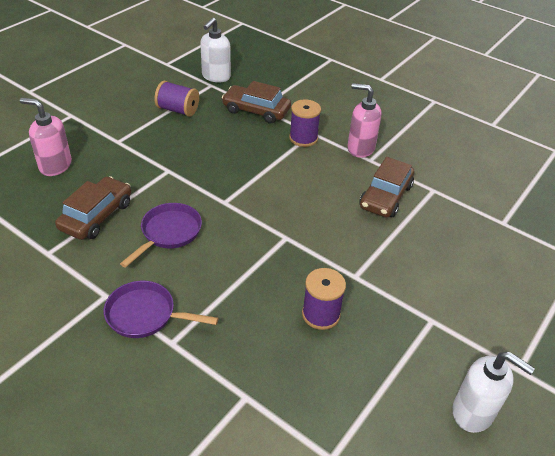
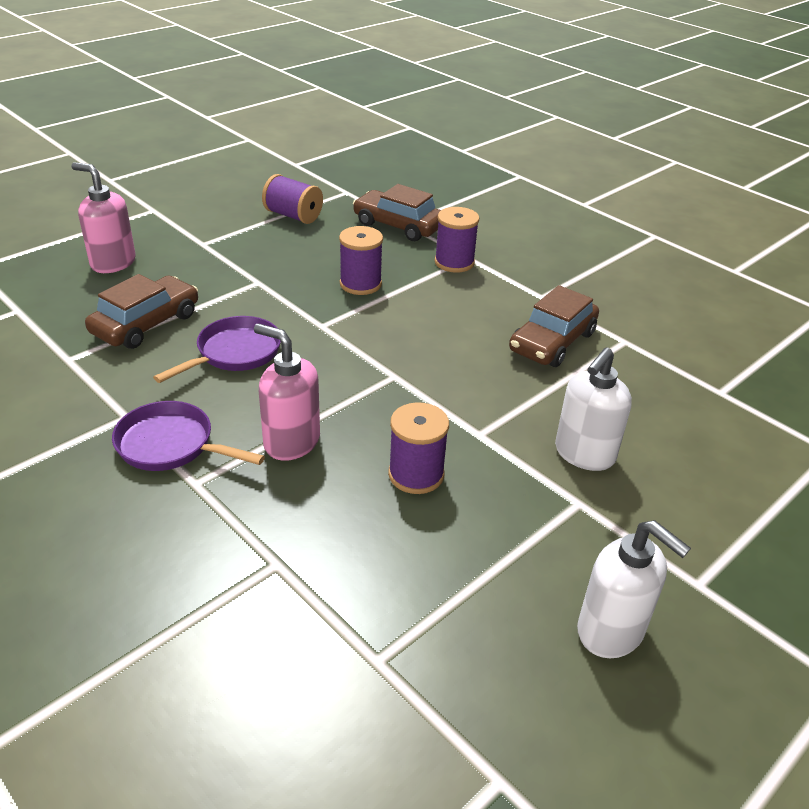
camera: 10 degrees right, 5 degrees down
(216, 77) = (356, 183): white soap dispenser -> white soap dispenser (584, 454)
(242, 164) = (360, 284): none -> purple spool
(360, 148) = (531, 281): pink soap dispenser -> pink soap dispenser (291, 442)

